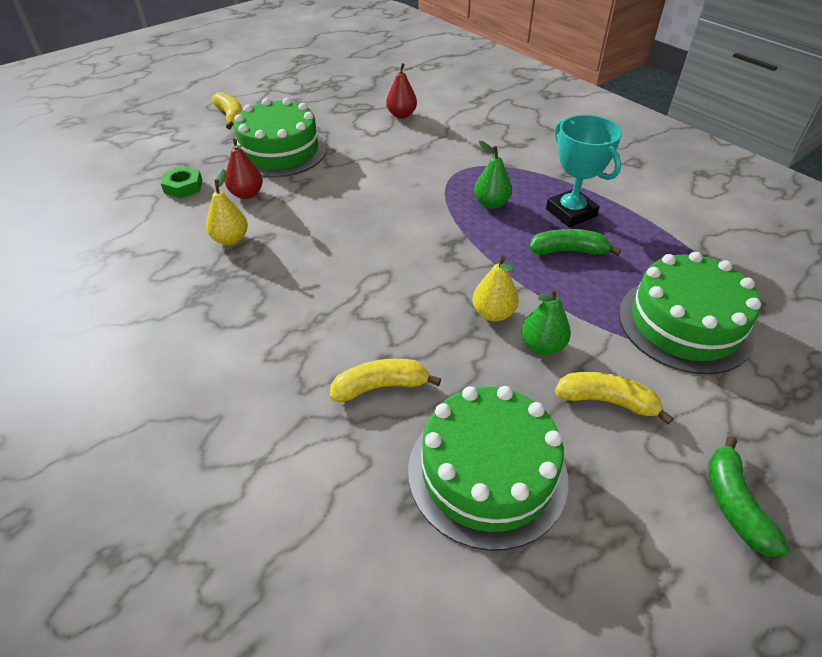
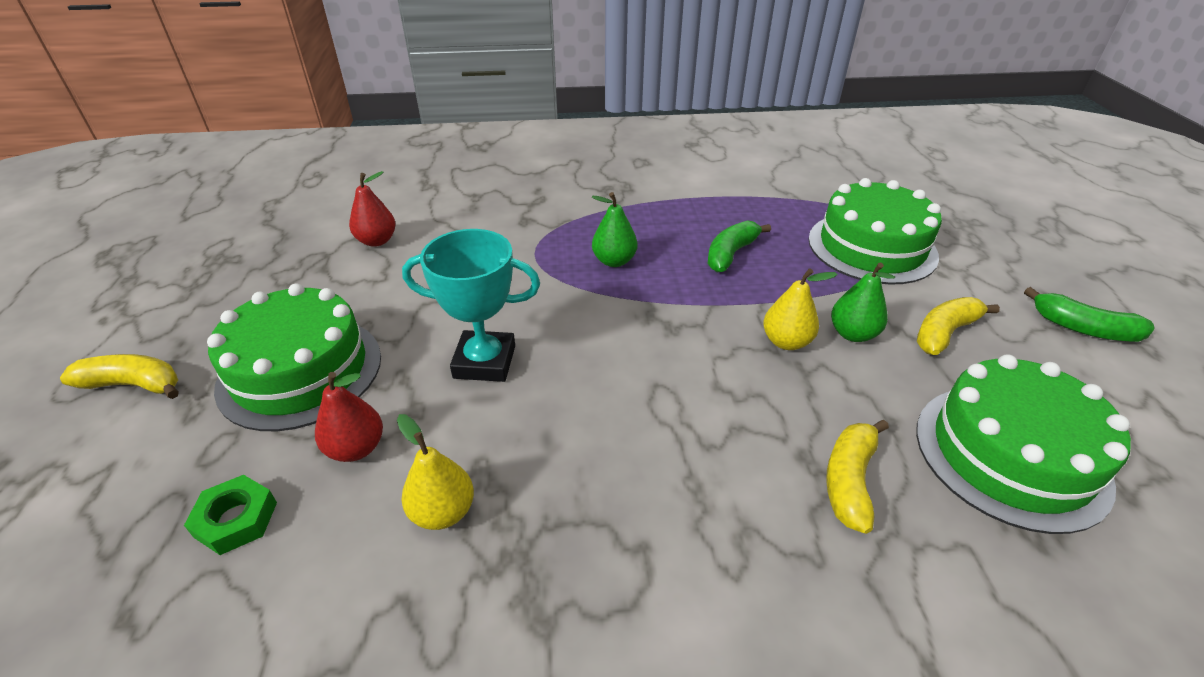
camera: 55 degrees left, 5 degrees down
(571, 212) = (677, 226): turquoise trophy -> turquoise trophy (484, 362)

